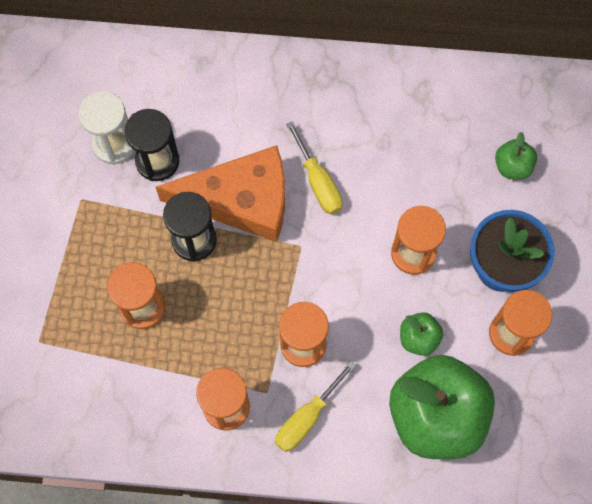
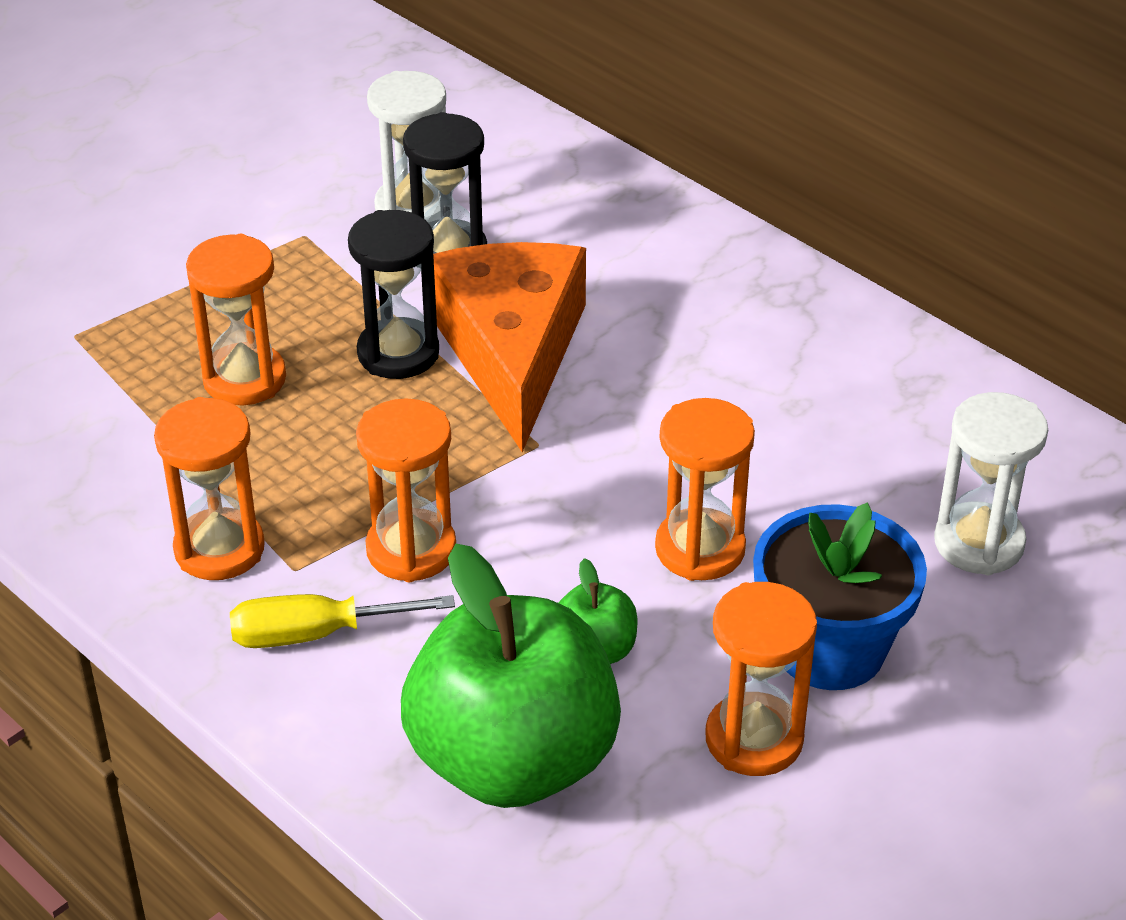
camera: 40 degrees right, 30 degrees down
(241, 201) = (512, 351): orange cheese -> orange cheese turned 135 degrees counterclockwise
(318, 182) = (646, 393): yellow screwdriver -> none
(512, 166) = (979, 543): green apple -> white hourglass

